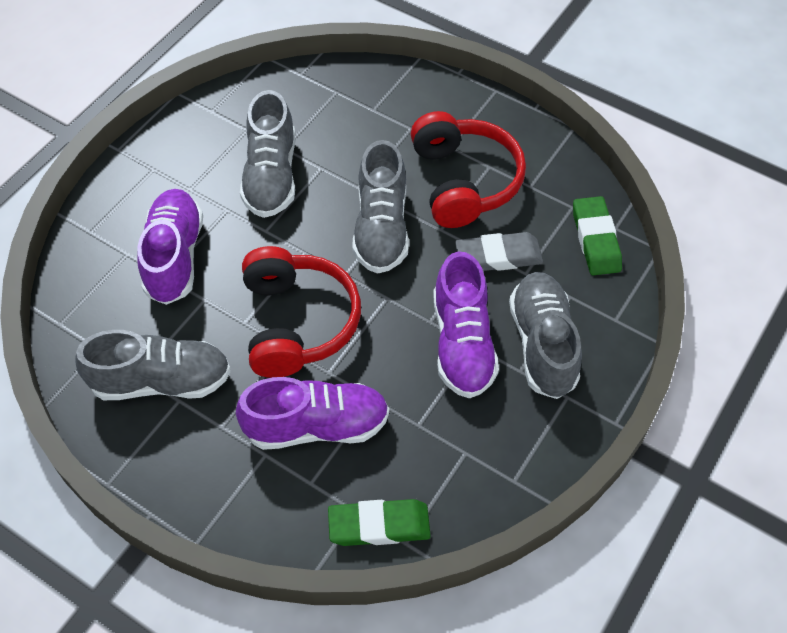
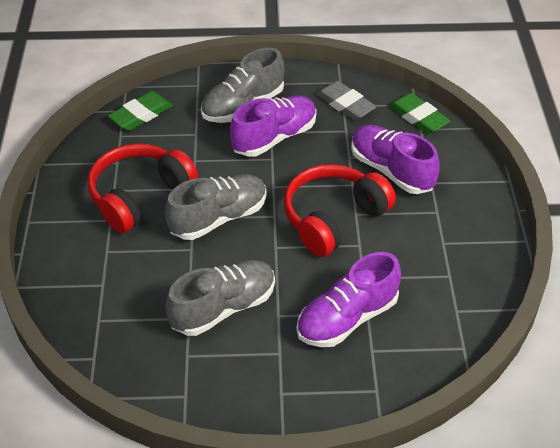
camera: 125 degrees left, 10 degrees down
(161, 381) = (441, 259): grey shoe -> none
(498, 256) = (193, 151): grey eraser -> grey eraser (345, 104)

